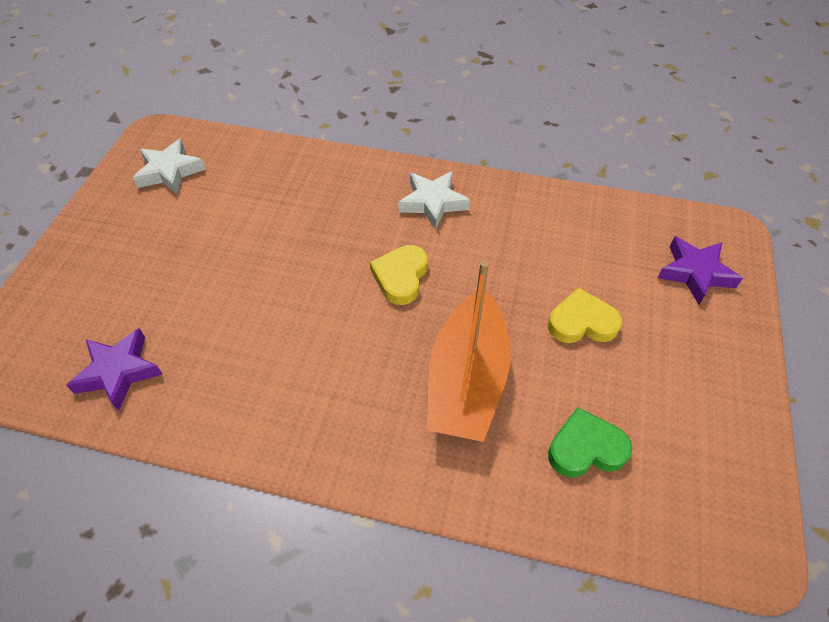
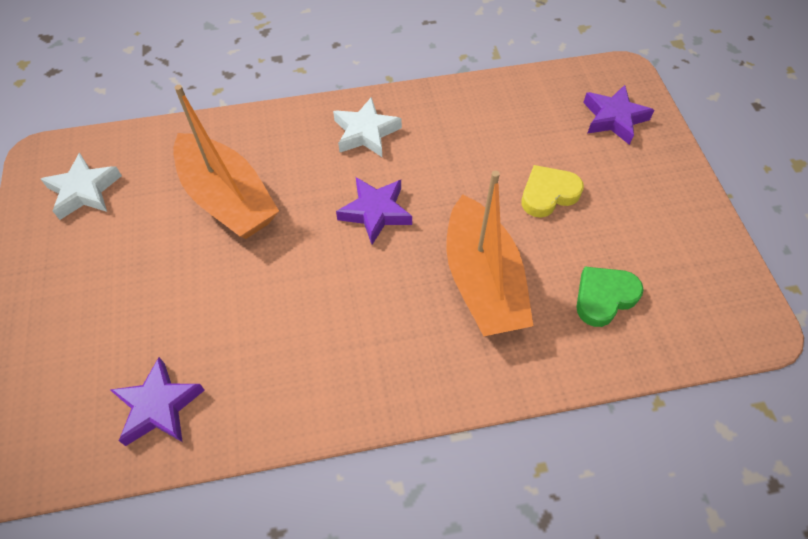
camera: 25 degrees left, 5 degrees up
(278, 218) = (228, 199): none -> orange boat
(401, 277) = (375, 212): yellow heart -> purple star

